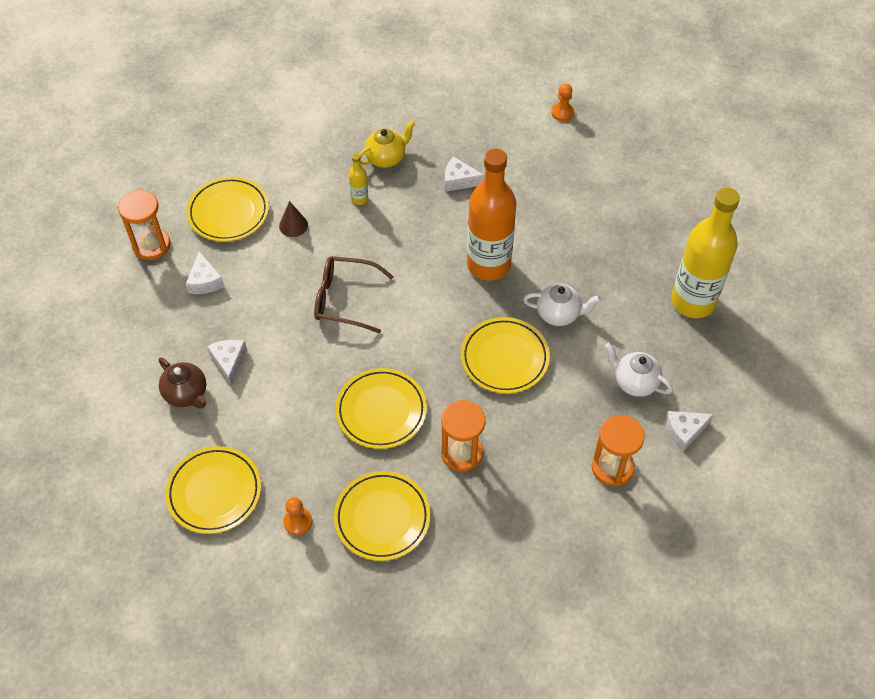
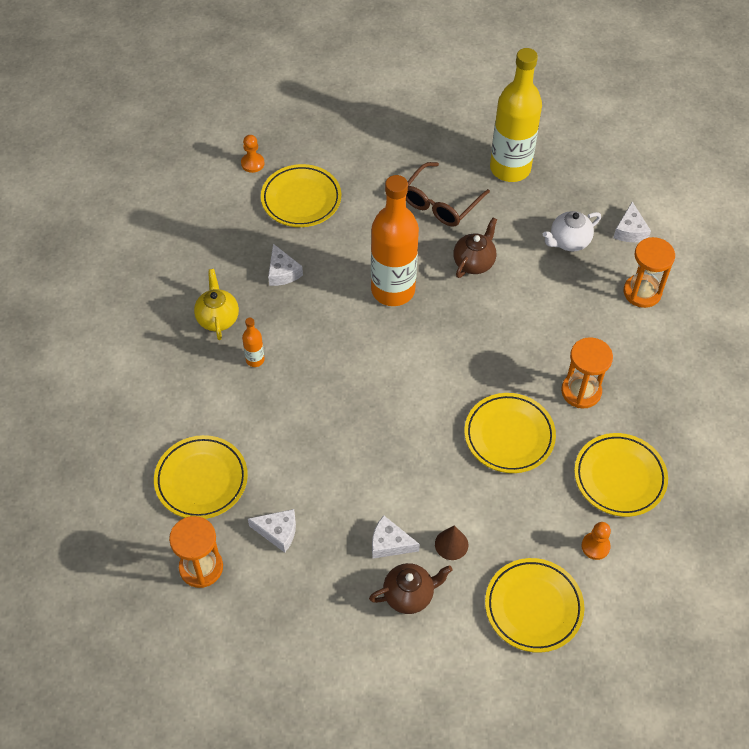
camera: 65 degrees left, 0 degrees up
(293, 225) = (253, 428): brown cone -> brown cone (451, 544)
(344, 299) = (369, 417): brown glasses -> brown glasses (440, 203)
(359, 199) = (255, 360): yellow bottle -> orange bottle
(459, 180) = (282, 272): white cheese -> white cheese turned 60 degrees counterclockwise
(504, 358) = (499, 320): yellow plate -> yellow plate (301, 199)
(559, 314) = (474, 262): white teapot -> brown teapot

